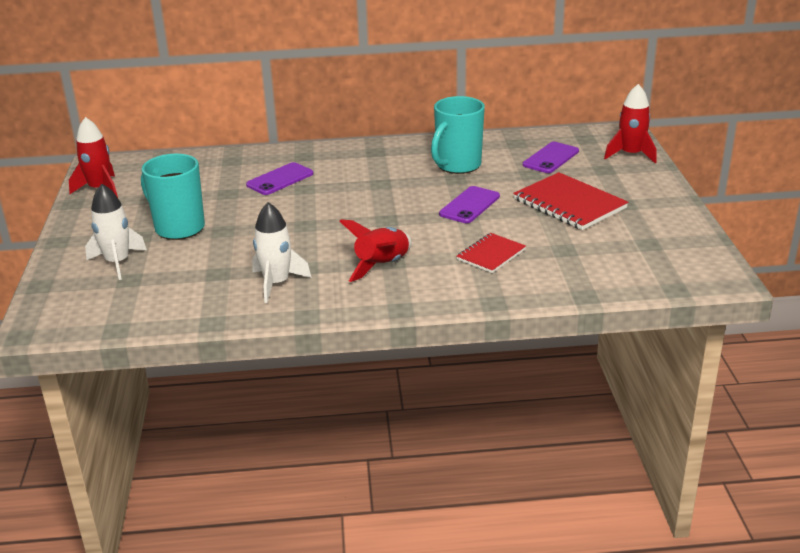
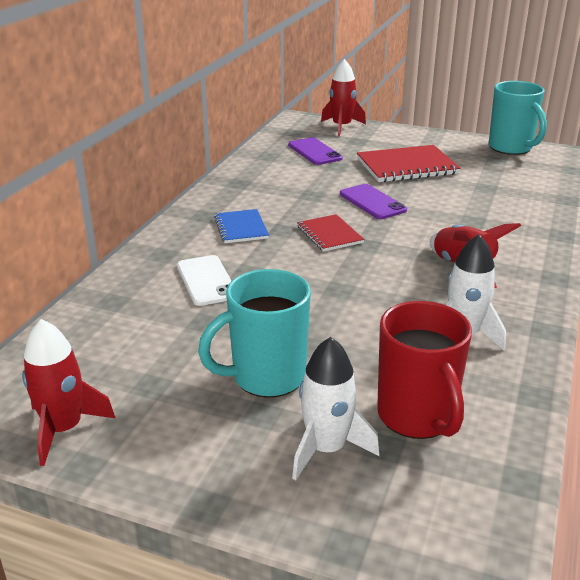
camera: 65 degrees left, 0 degrees up
(163, 284) = (417, 417): none -> red mug
(280, 179) = (206, 280): purple phone -> white phone
(368, 169) = (241, 228): none -> blue notebook
(457, 165) = (284, 188): turquoise mug -> turquoise mug (511, 148)
(491, 254) = (474, 216): red notebook -> red notebook (329, 234)

